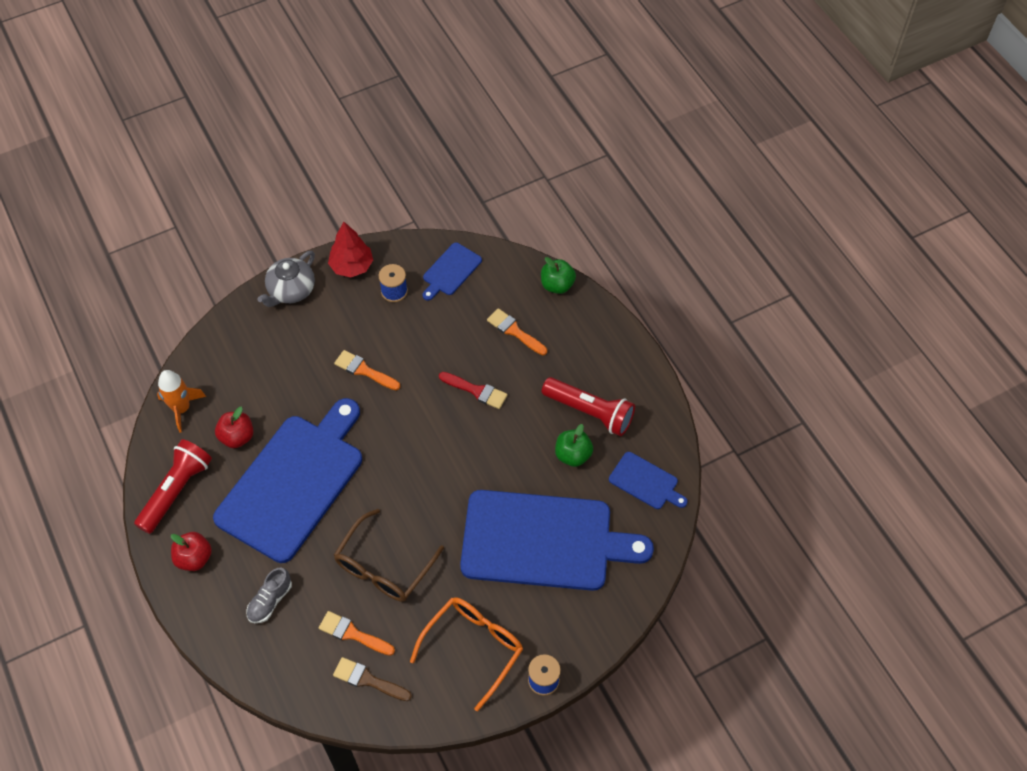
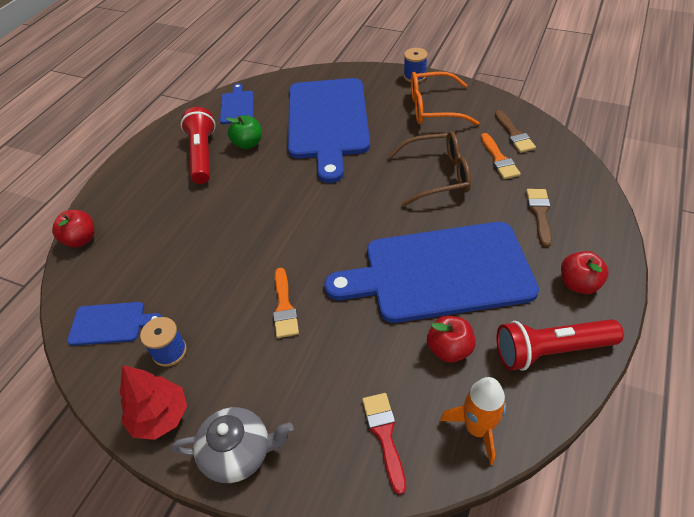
camera: 125 degrees left, 10 degrees down
(270, 601) = (539, 213): grey shoe -> brown brush
(476, 391) = (238, 221): red brush -> red brush (384, 435)
(514, 331) = (155, 236): orange brush -> none
(543, 540) = (328, 121): blue cutting board -> blue cutting board turned 150 degrees counterclockwise
(557, 285) = (81, 239): green apple -> red apple

